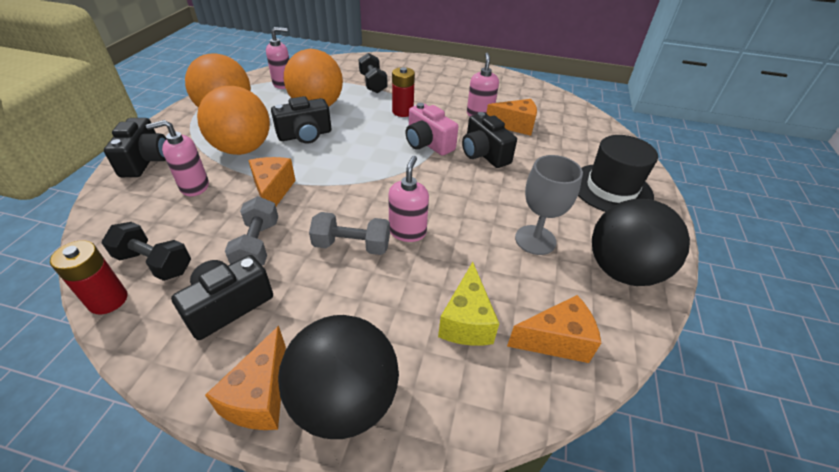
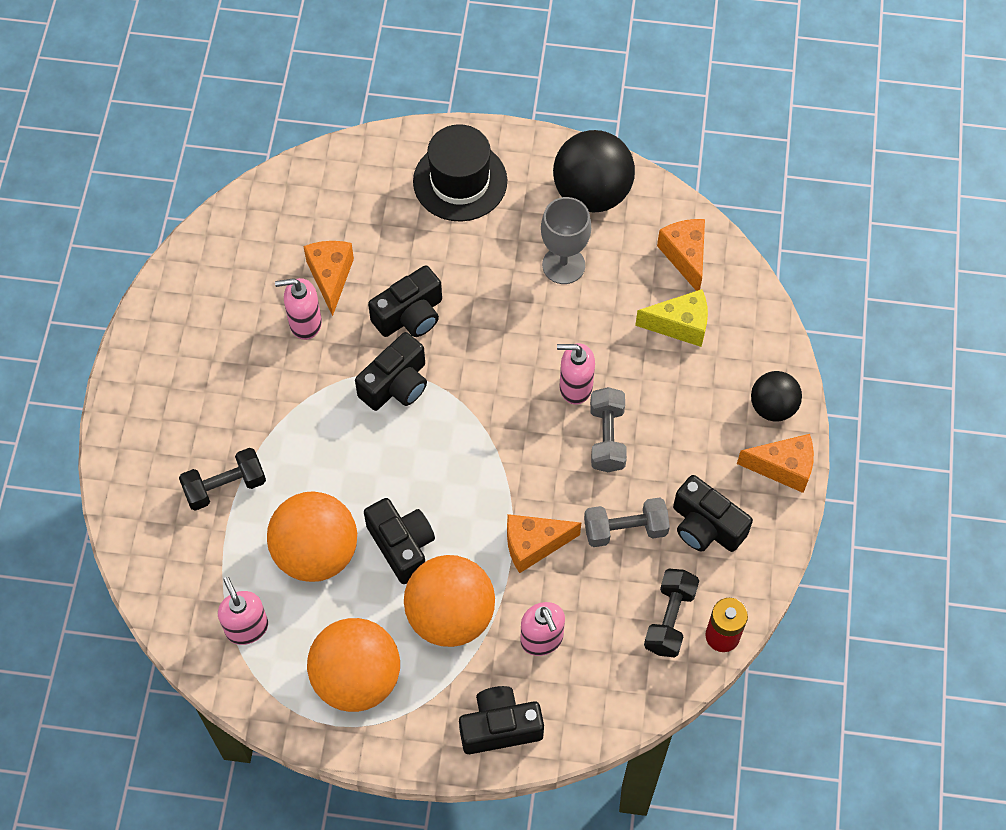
camera: 95 degrees left, 20 degrees up
(344, 400) = (773, 407): black ball -> black ball, size x0.59
(403, 112) = (313, 427): red battery -> none
(428, 143) = (396, 384): pink camera -> black camera

